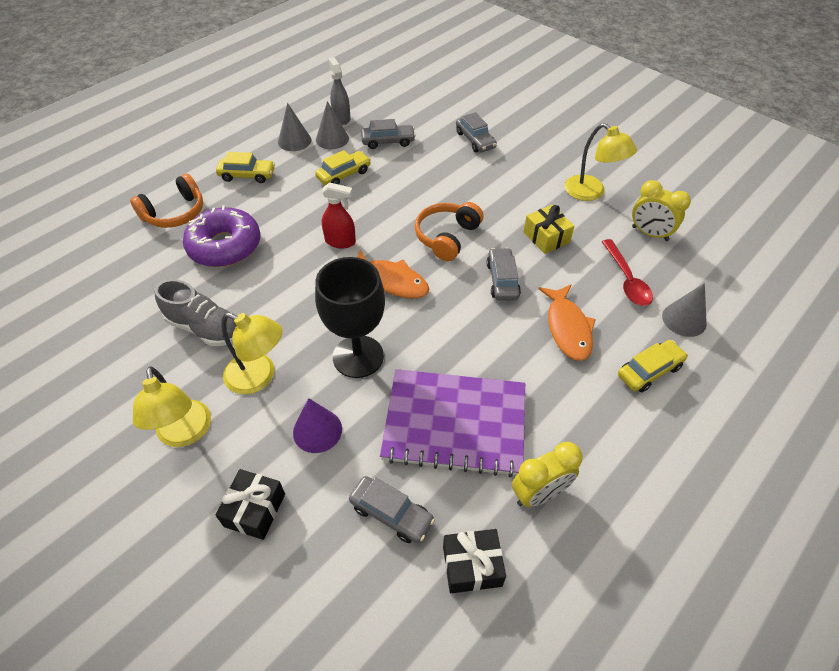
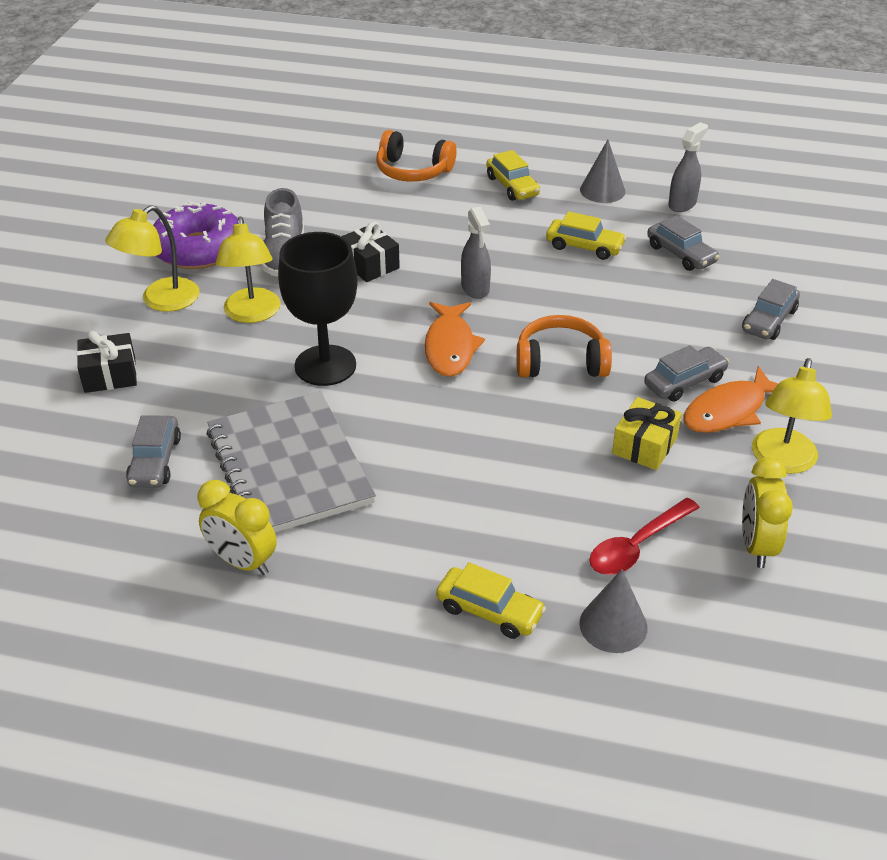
camera: 60 degrees right, 10 degrees down
(225, 246) = (397, 219): purple donut -> purple donut (198, 249)
(317, 430) = (216, 376): purple cone -> none
(332, 139) = (636, 213): grey cone -> none
(340, 242) = (475, 288): red spray bottle -> grey spray bottle
(455, 423) = (289, 466): purple notebook -> grey notebook
(472, 566) = (129, 538): black gift -> black gift (370, 265)
(502, 280) = (530, 432): grey car -> grey car (684, 382)
(567, 328) = (499, 514): orange fish -> orange fish (728, 411)

